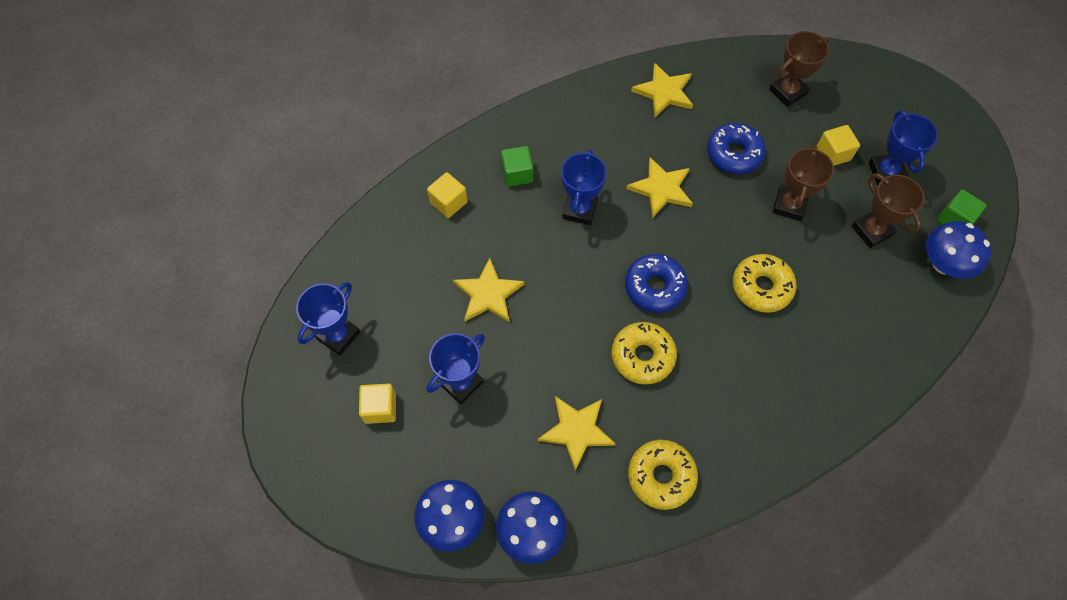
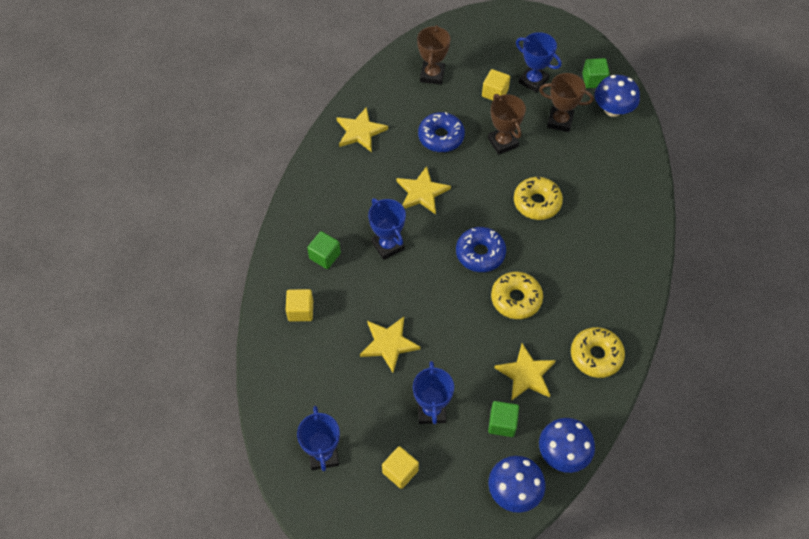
camera: 45 degrees left, 5 degrees down
(507, 452) = (502, 423): none -> green cube

